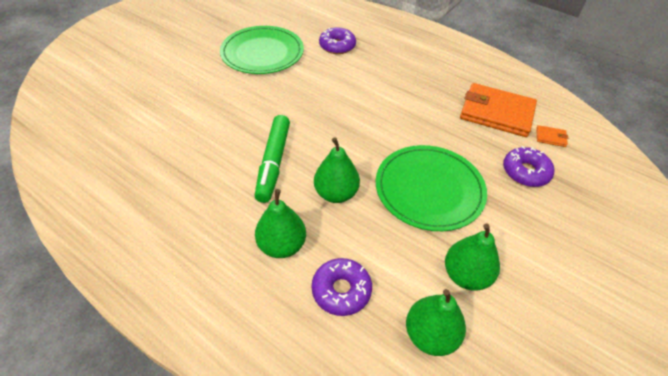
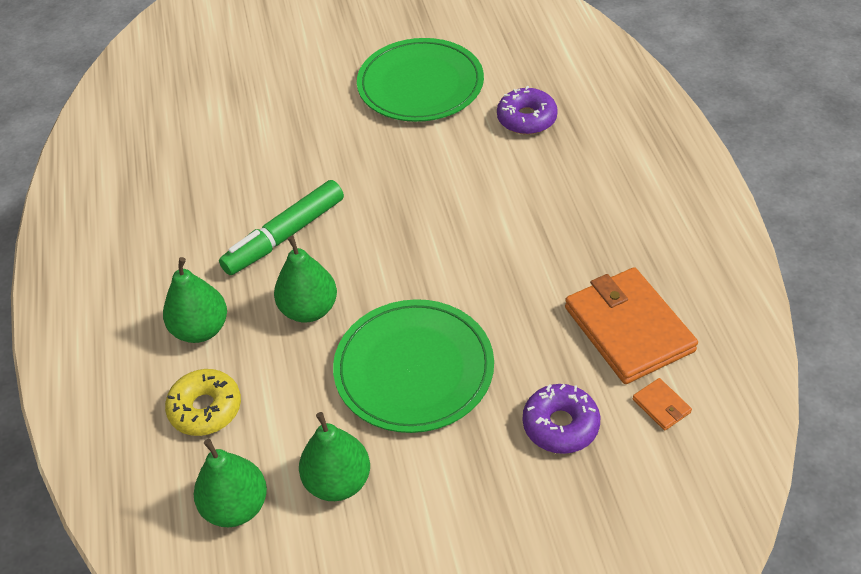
camera: 45 degrees right, 0 degrees up
(341, 290) = (205, 408): purple donut -> yellow donut

